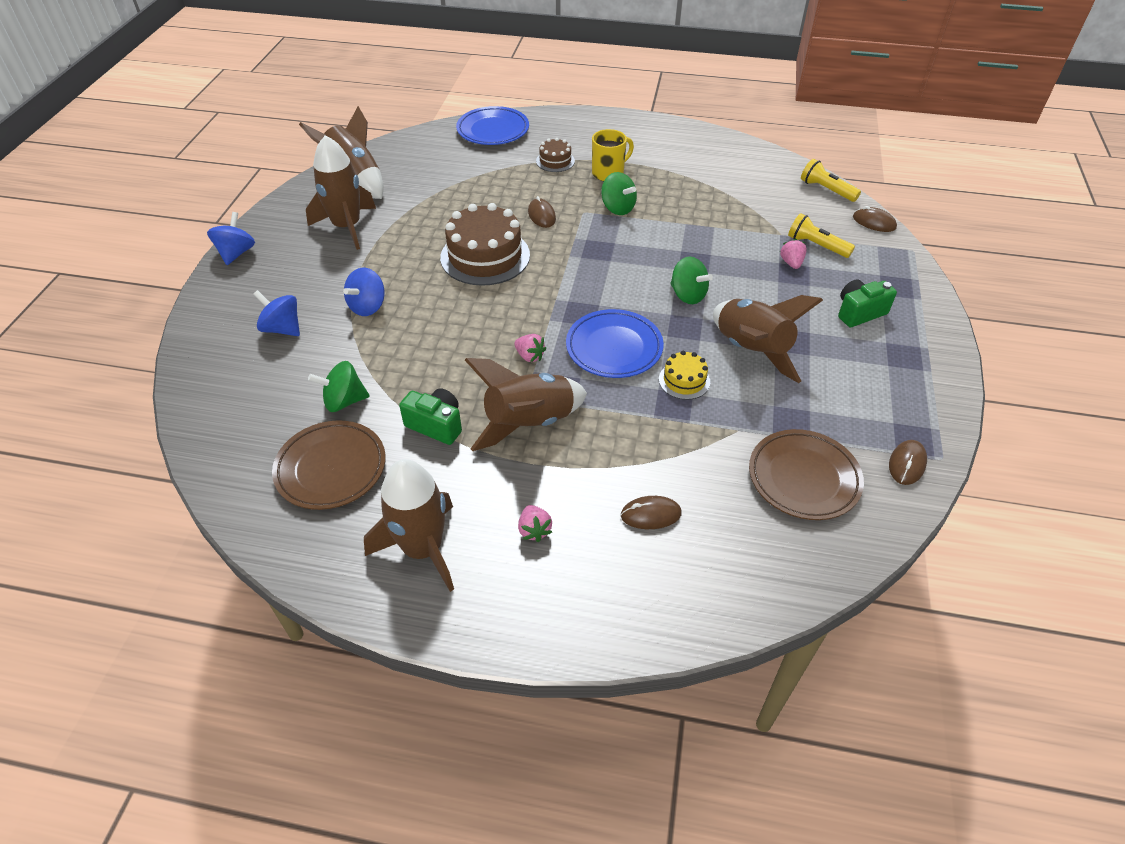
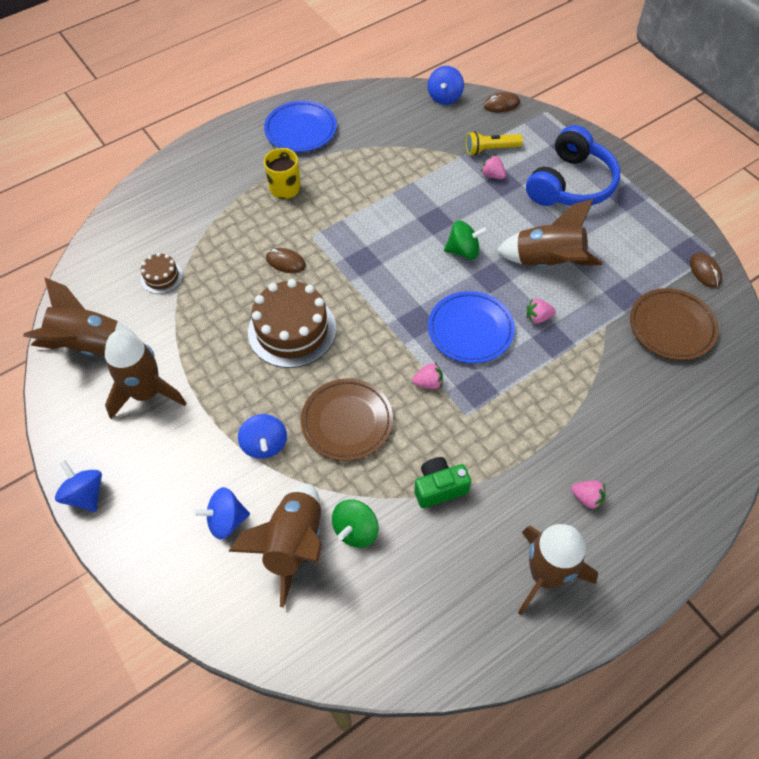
camera: 45 degrees left, 10 degrees up
(331, 468) = (418, 584): brown plate -> brown plate (347, 422)
(493, 130) = (141, 211): blue plate -> blue plate (301, 130)
(529, 423) = (492, 431): brown rocket -> brown rocket (294, 544)
(555, 161) = (231, 205): brown cake -> brown cake (161, 277)
(617, 208) = (331, 214): green spinning top -> none
(651, 514) = (630, 425): brown mouse -> none
(684, 380) = (538, 317): yellow cake -> pink strawberry
(826, 190) = (445, 97): yellow flashlight -> blue spinning top
(859, 312) = (570, 184): green camera -> blue headphones

